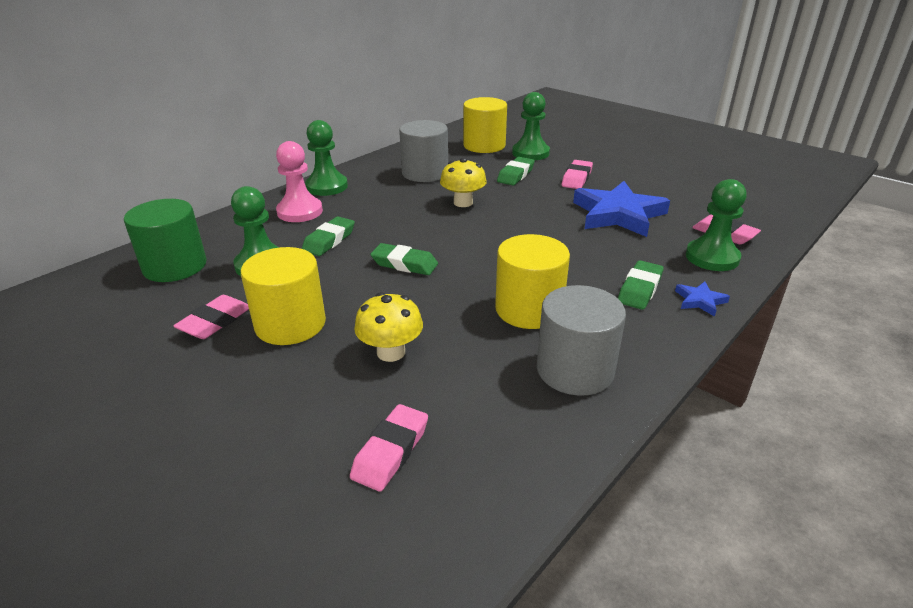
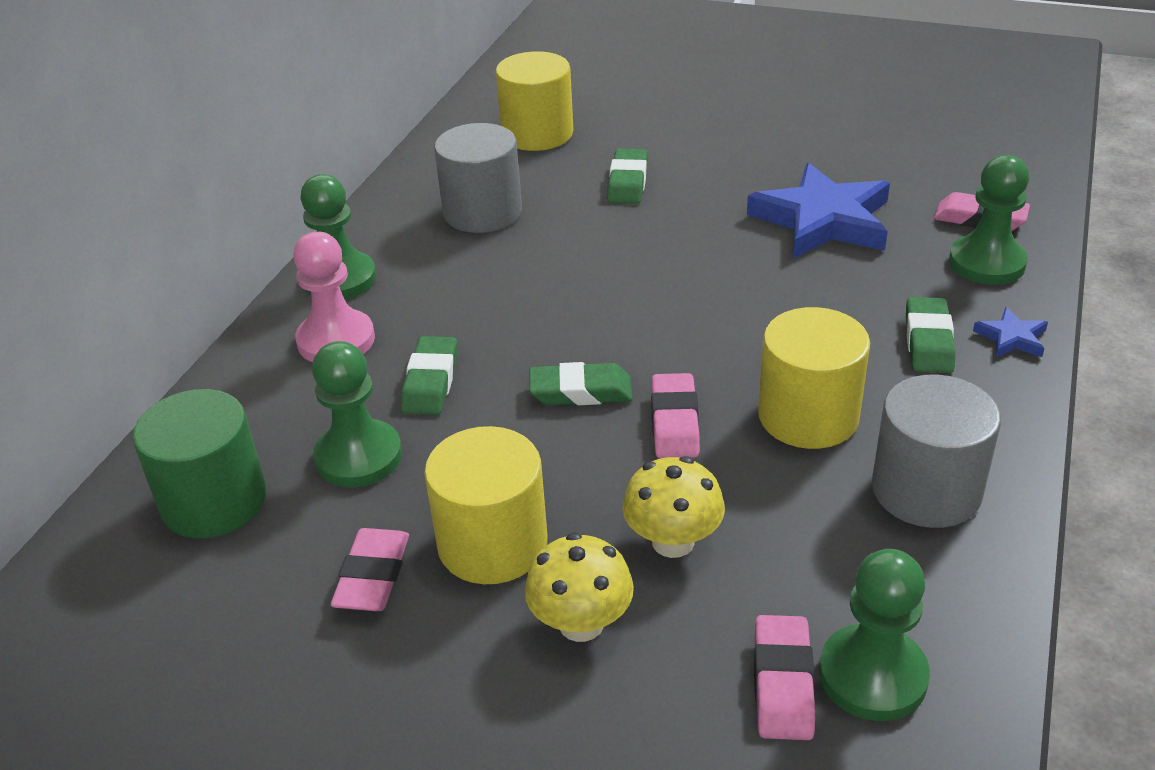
camera: 20 degrees left, 5 degrees up
(463, 202) = (585, 255): yellow mushroom -> yellow mushroom (581, 623)
(530, 153) = (620, 133): green pawn -> green pawn (872, 675)
(577, 178) = (723, 167): pink eraser -> pink eraser (675, 422)

